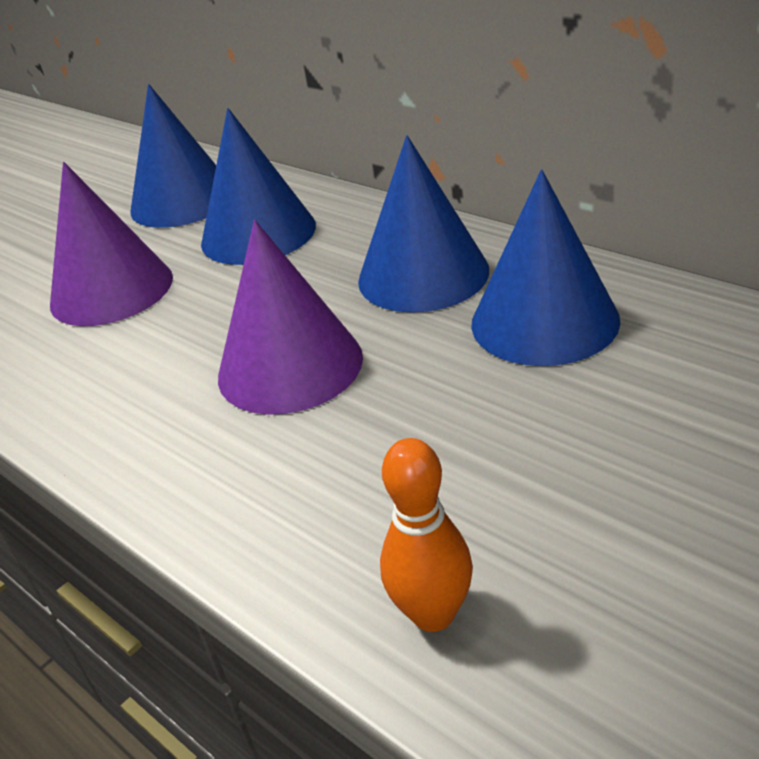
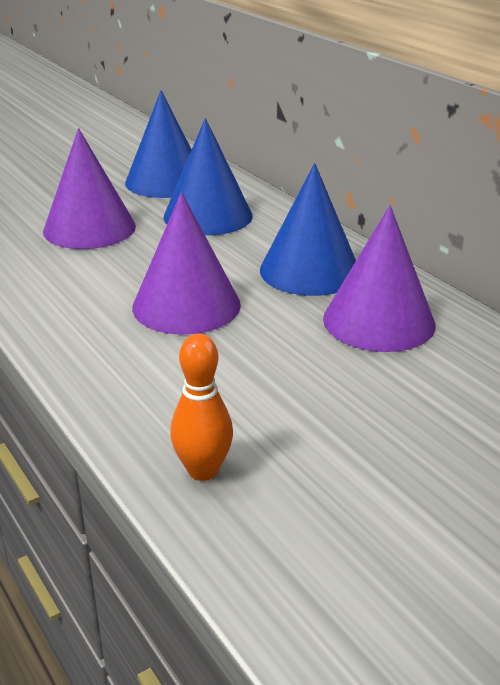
camera: 10 degrees right, 5 degrees down
(544, 321) = (378, 321): blue cone -> purple cone

